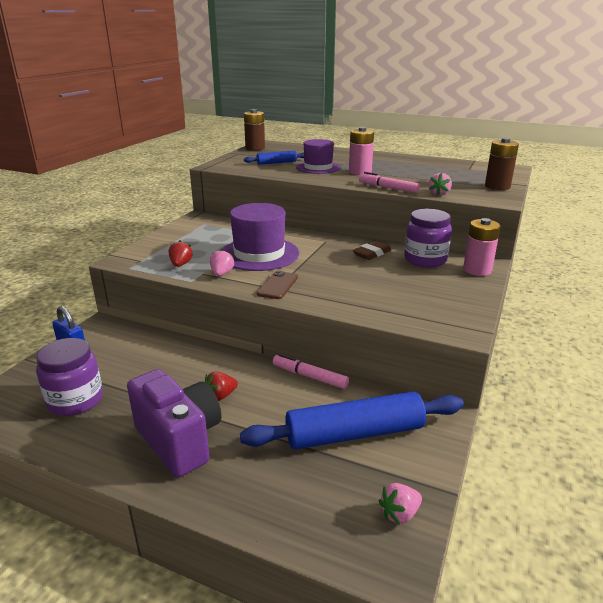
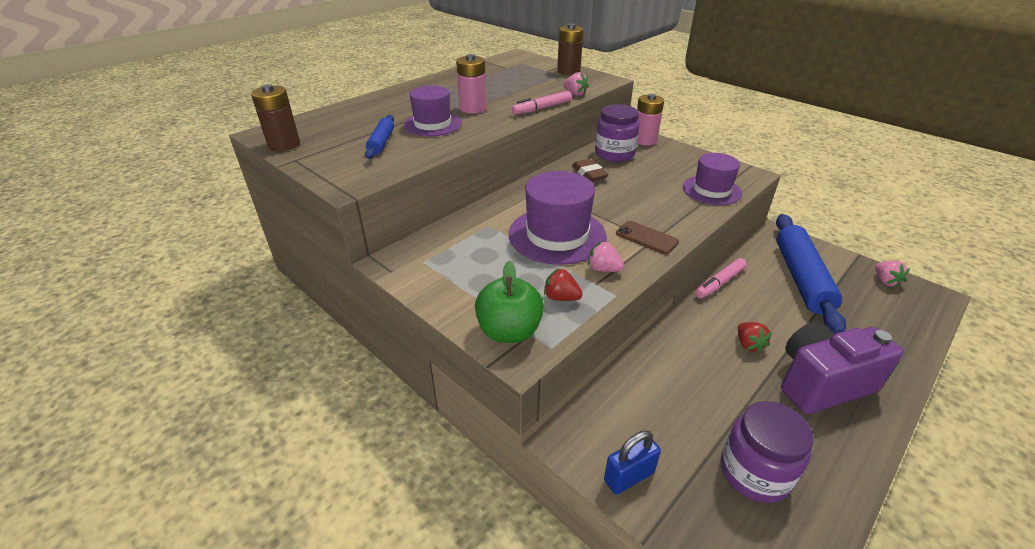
camera: 70 degrees left, 10 degrees up
(141, 255) = (509, 331): none -> green apple
(396, 310) = (711, 190): none -> purple hat

